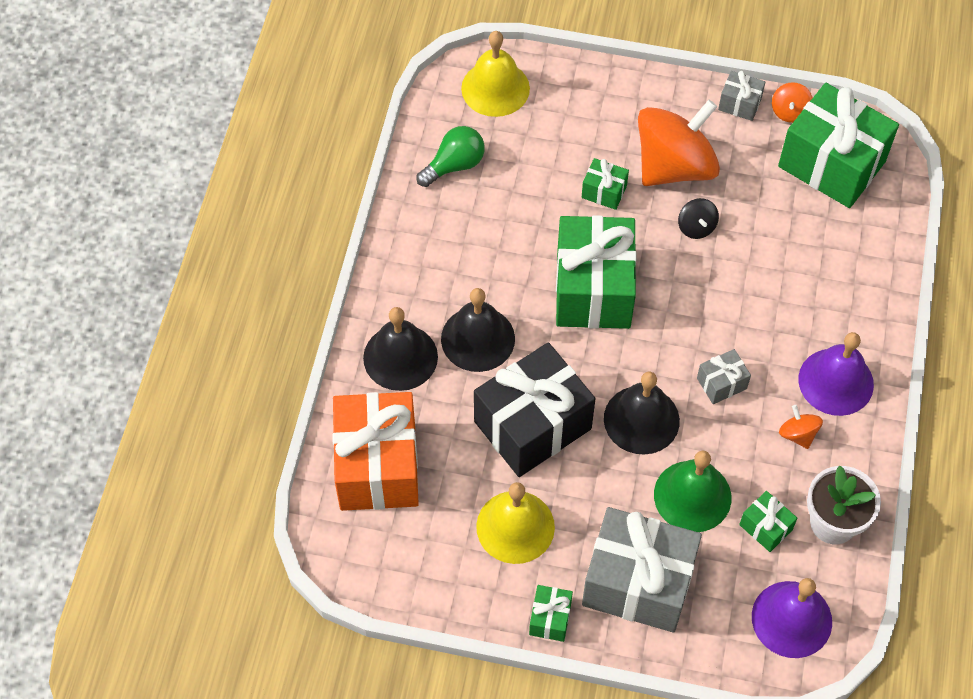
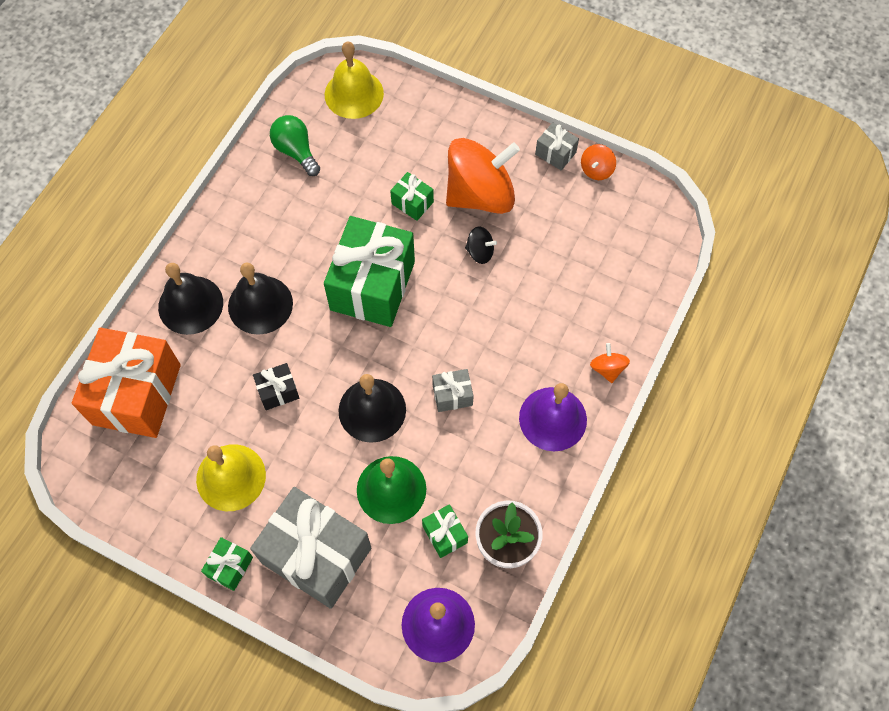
camera: 15 degrees right, 5 degrees up
(454, 165) = (296, 151): green light bulb -> green light bulb turned 105 degrees counterclockwise
(532, 425) = (278, 391): black gift -> black gift, size x0.44
(696, 227) = (480, 252): black spinning top -> black spinning top turned 75 degrees counterclockwise
(798, 434) = (503, 457): orange spinning top -> orange spinning top (607, 368)
(831, 164) = (617, 224): green gift -> none

